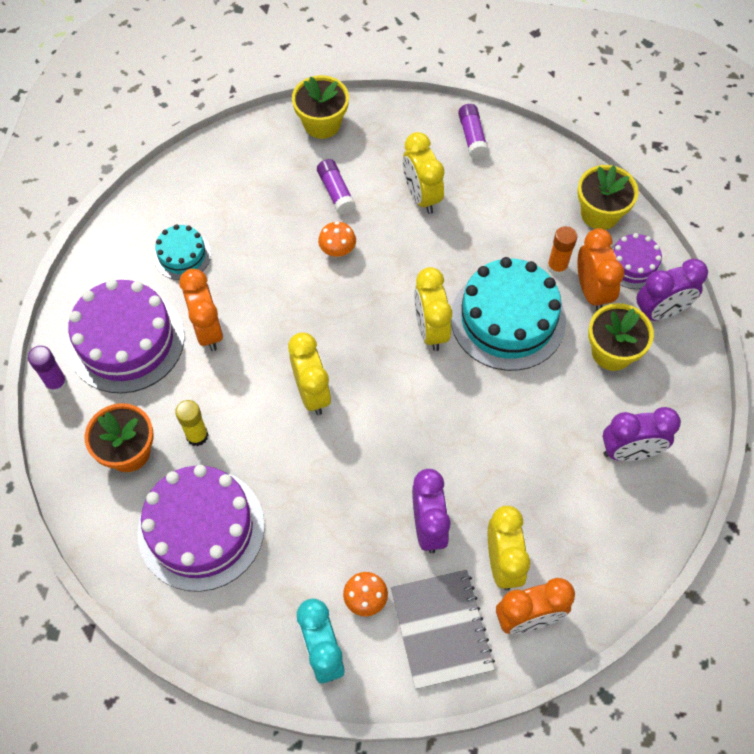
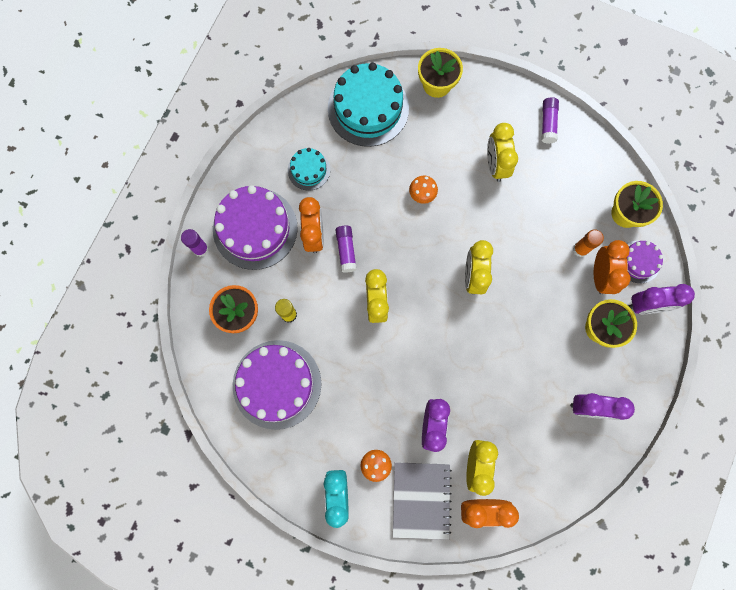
camera: 15 degrees right, 15 degrees up
(336, 192) = (433, 145): purple glue stick -> purple glue stick (346, 250)
(508, 319) = (532, 282): turquoise cake -> turquoise cake (368, 108)

